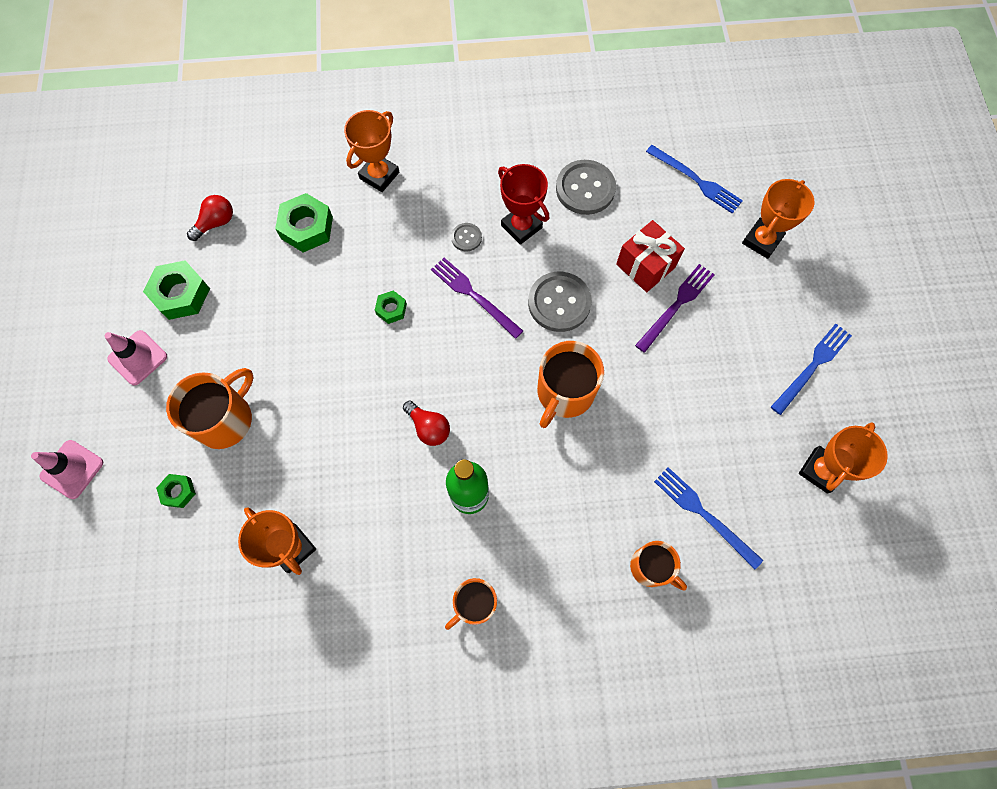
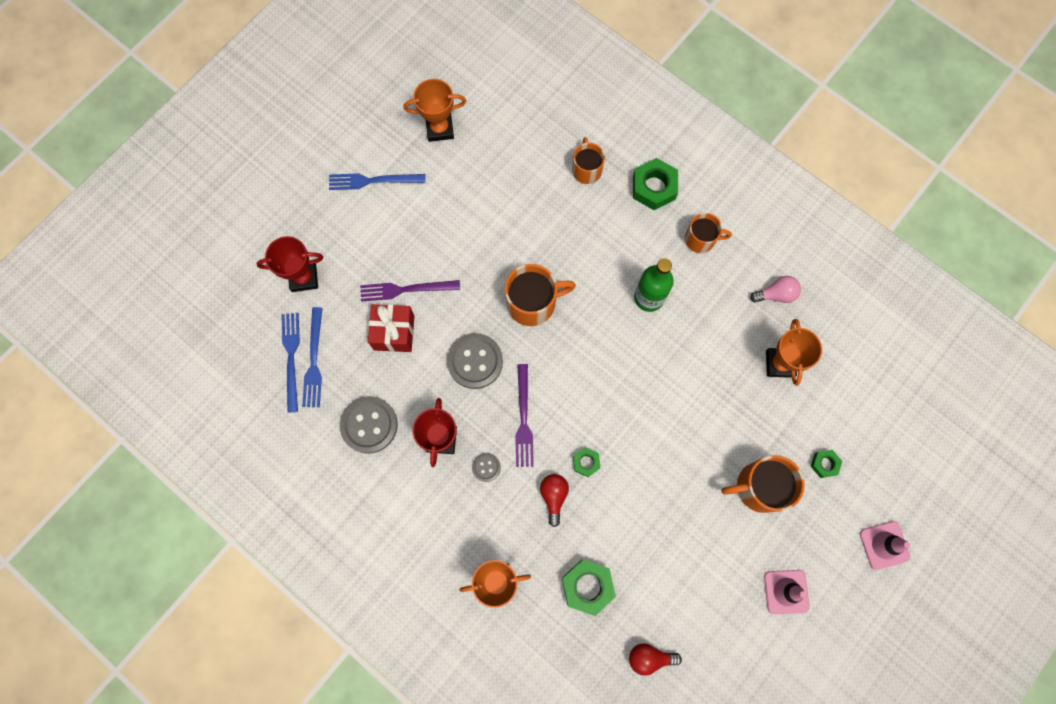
camera: 135 degrees left, 5 degrees up
(181, 294) = (720, 616): green nut -> green nut (654, 187)
(351, 617) = (776, 294): none -> pink light bulb
(429, 427) = (635, 359): red light bulb -> red light bulb (554, 496)
(704, 514) = (529, 167): blue fork -> blue fork (314, 361)
(762, 240) = (304, 277): orange trophy -> red trophy

